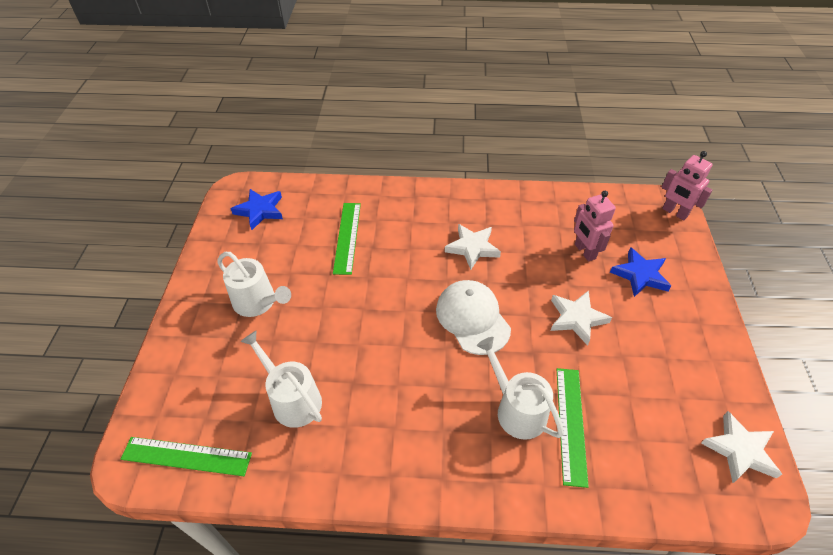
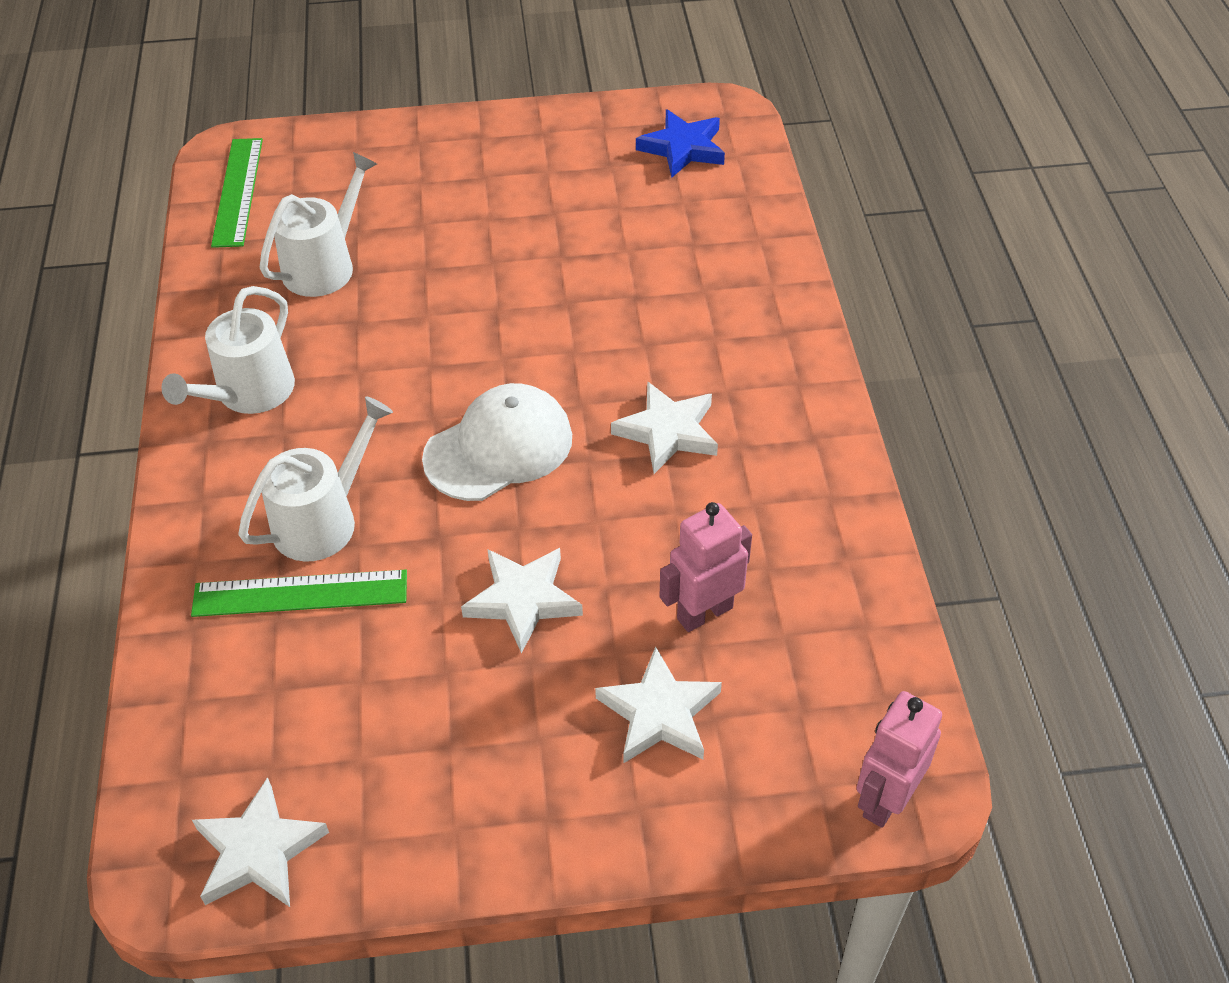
camera: 80 degrees right, 0 degrees up
(258, 302) = (489, 192): white watering can -> white watering can (249, 393)
(347, 237) = (650, 261): green ruler -> none
(640, 275) = (659, 713): blue star -> white star

